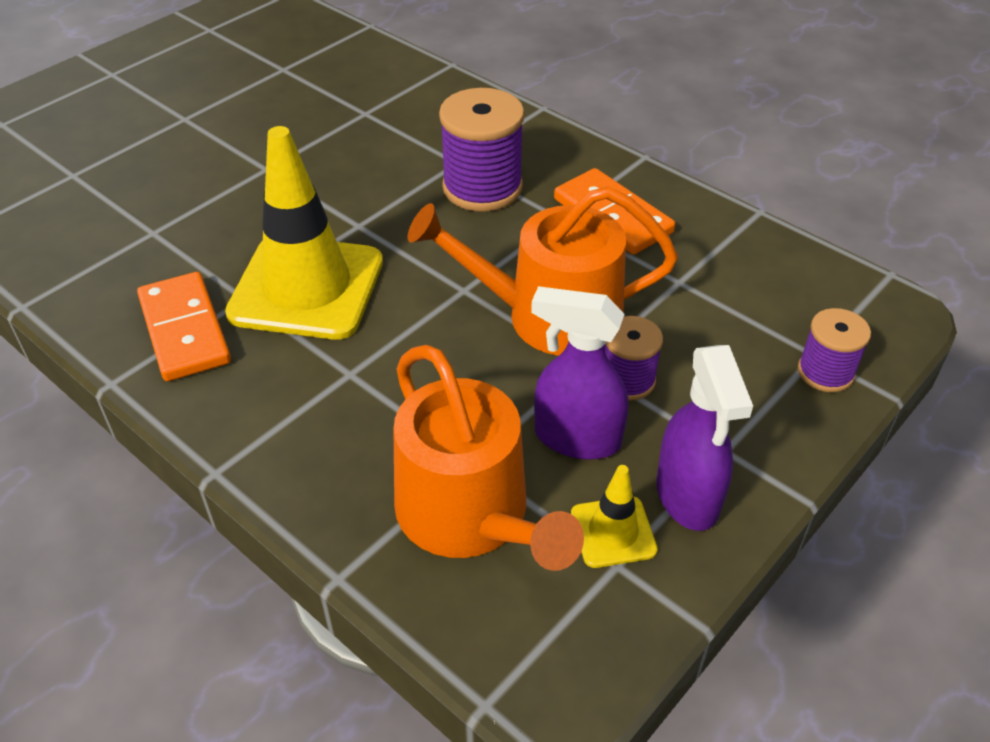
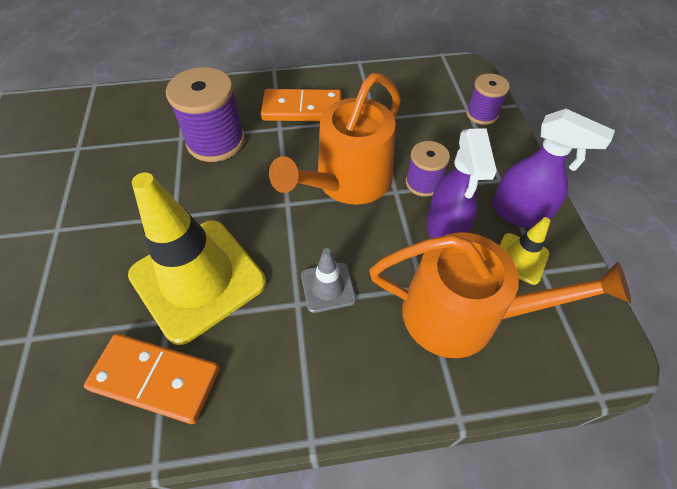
camera: 50 degrees left, 10 degrees up
(392, 384) = (328, 287): none -> grey traffic cone
(576, 438) = (445, 230): purple spray bottle -> purple spray bottle turned 60 degrees counterclockwise

